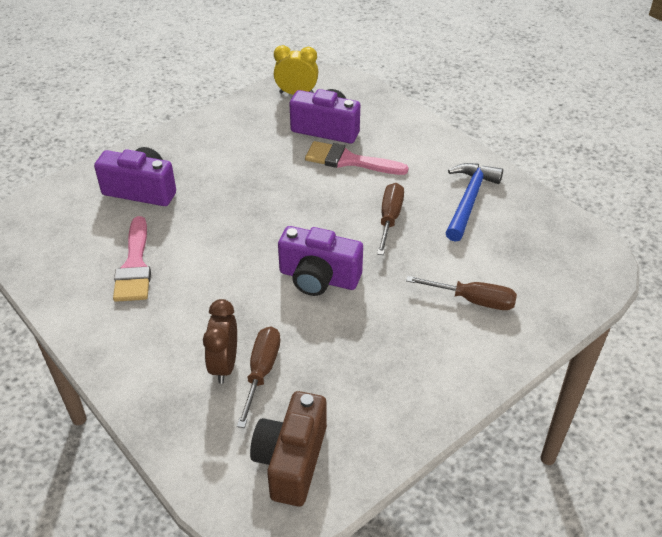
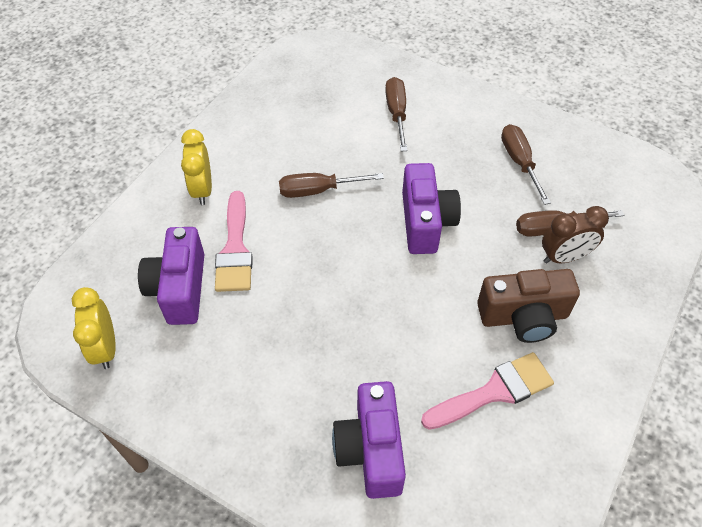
camera: 110 degrees left, 10 degrees up
(291, 460) = (617, 182): brown camera -> brown camera (523, 317)
(360, 379) = (520, 162): none -> brown screwdriver
(420, 154) = (202, 189): none -> yellow clock
(469, 200) = (266, 138): blue hammer -> none

